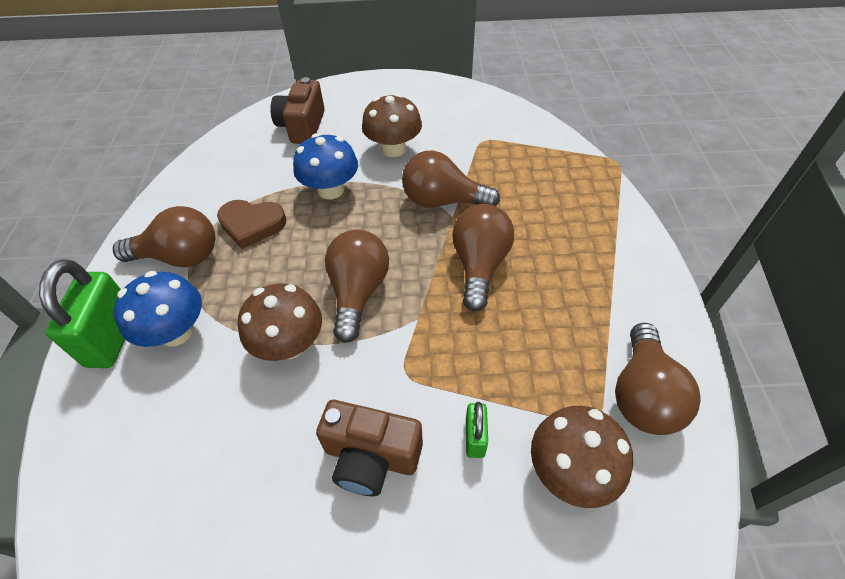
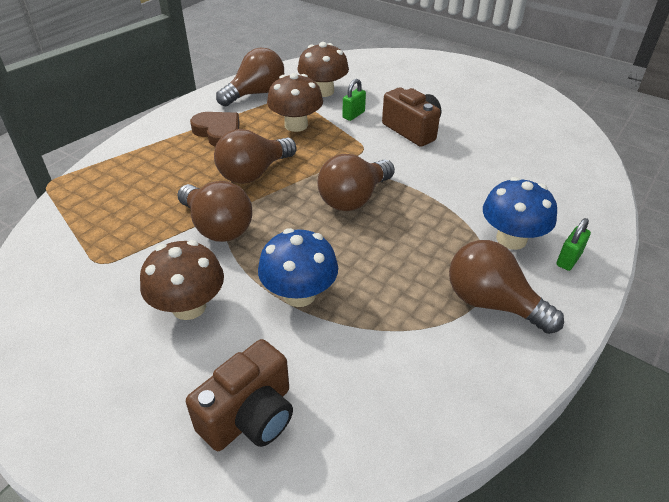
camera: 145 degrees left, 10 degrees down
(112, 338) = (568, 260): green padlock -> green padlock, size x0.51
(252, 225) = (404, 299): brown heart -> brown heart (218, 132)
(289, 344) = (426, 193): brown mushroom -> brown mushroom (296, 125)

